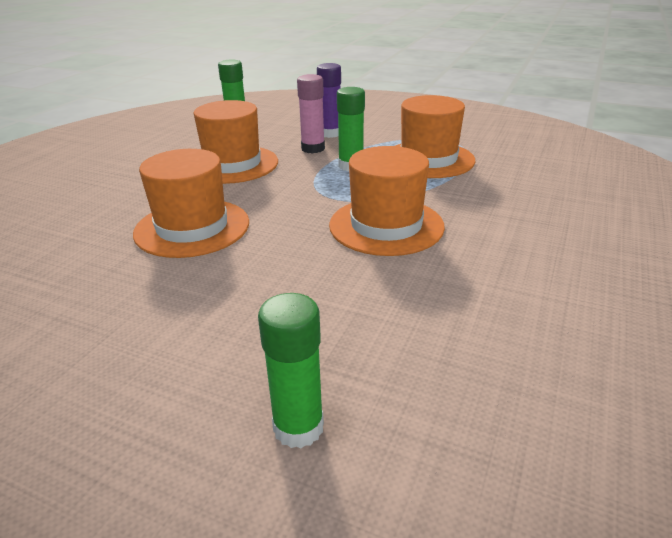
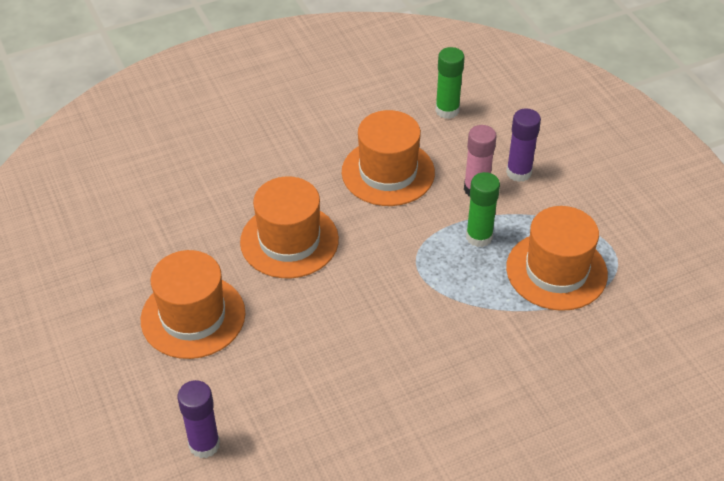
camera: 40 degrees right, 15 degrees up
(298, 427) = (204, 444): green glue stick -> purple glue stick
(386, 226) = (418, 330): orange hat -> orange hat (193, 316)

